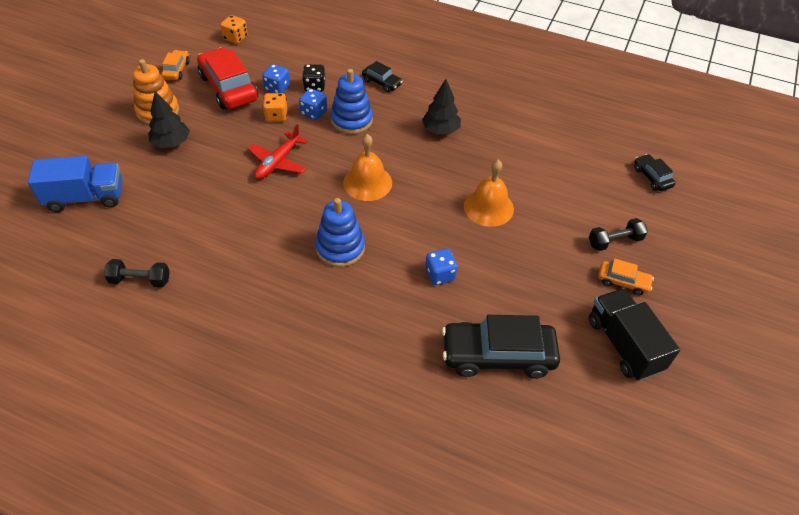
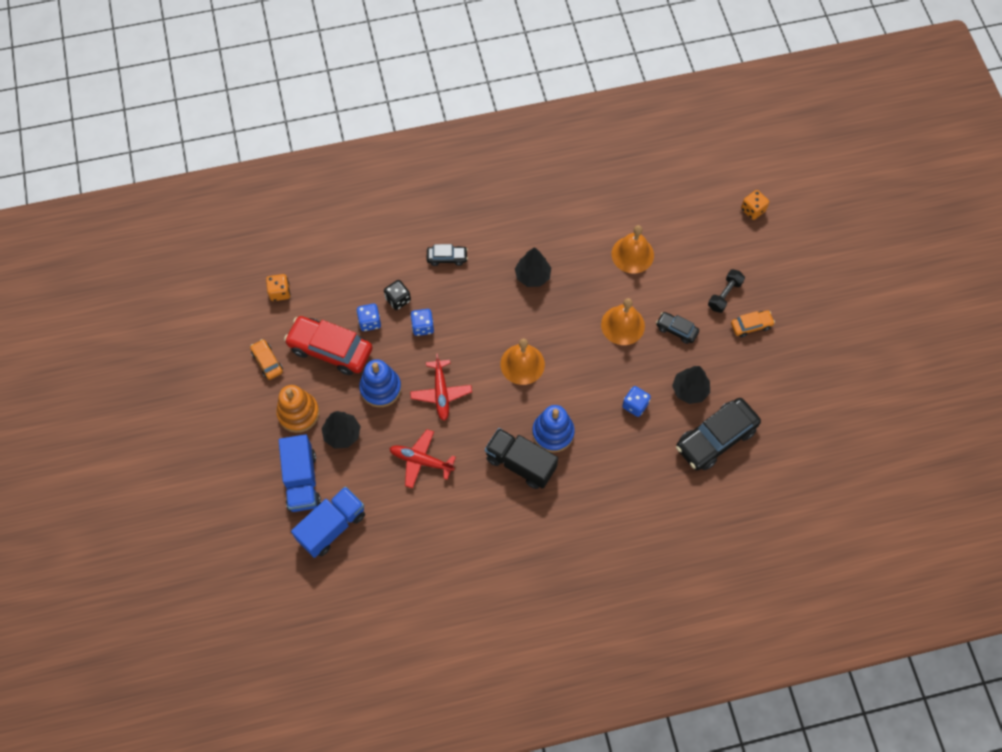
camera: 35 degrees left, 15 degrees up
(105, 153) = (302, 480): none -> blue truck
(140, 280) = (444, 557): black dumbbell -> none
(207, 197) = (421, 461): none -> red plane
(276, 116) = (397, 350): orange dice -> orange dice (752, 210)
(351, 120) = (458, 313): blue stacking toy -> blue stacking toy (380, 388)
(508, 296) = (689, 390): none -> black tree
(547, 163) = (632, 254): none -> orange bell
(624, 344) = (782, 374): black truck -> black truck (520, 463)
(652, 177) = (711, 217): black car -> black car (676, 330)

